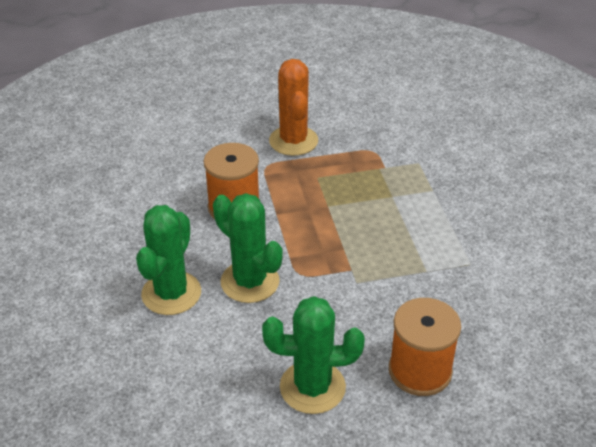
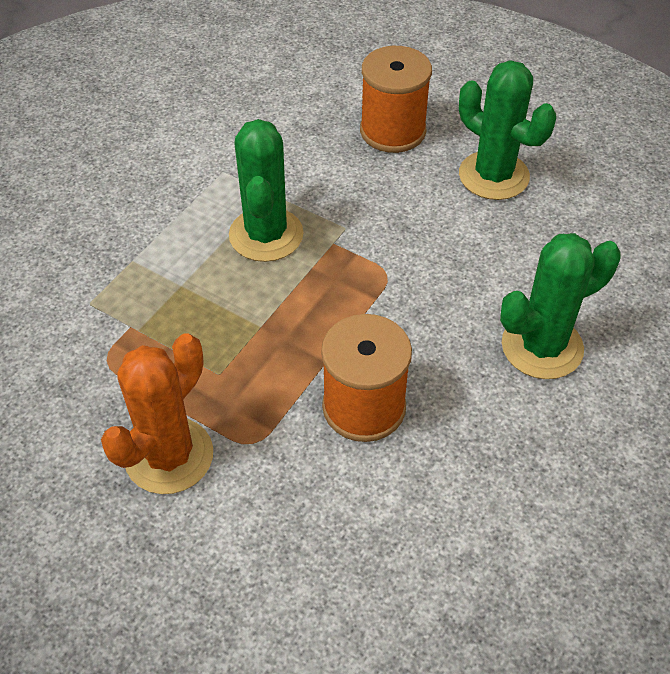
camera: 135 degrees left, 10 degrees up
(250, 282) = (447, 301): green cactus -> green cactus (266, 235)

